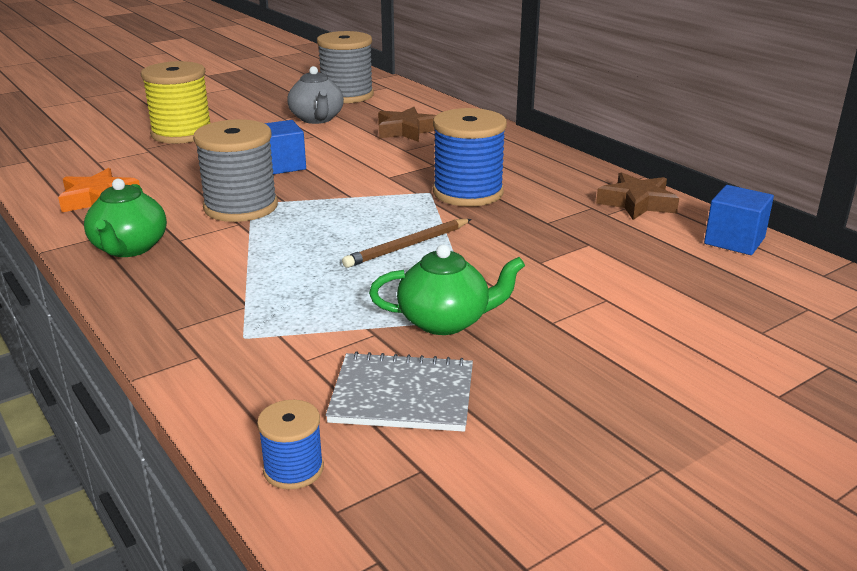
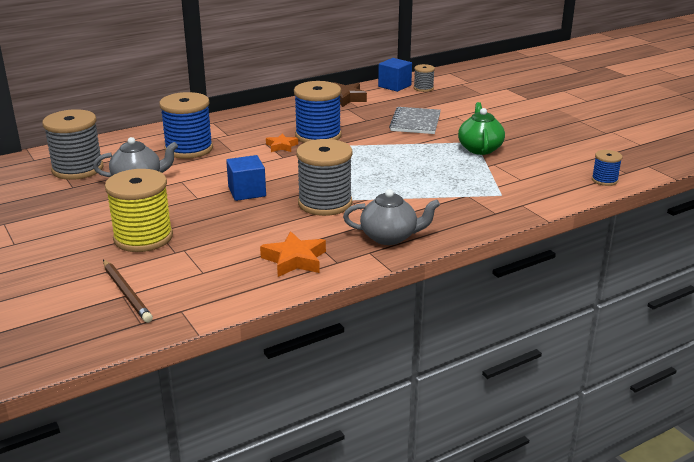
camera: 85 degrees left, 0 degrees up
(129, 248) = (390, 237): green teapot -> grey teapot
(402, 395) = (546, 159): grey notebook -> grey notebook (415, 122)
(406, 130) = (189, 149): brown star -> blue spool
(408, 246) = (394, 154): brown pencil -> brown pencil (126, 293)
(424, 174) = (281, 146): none -> orange star
(743, 268) = (423, 88): none -> grey spool

